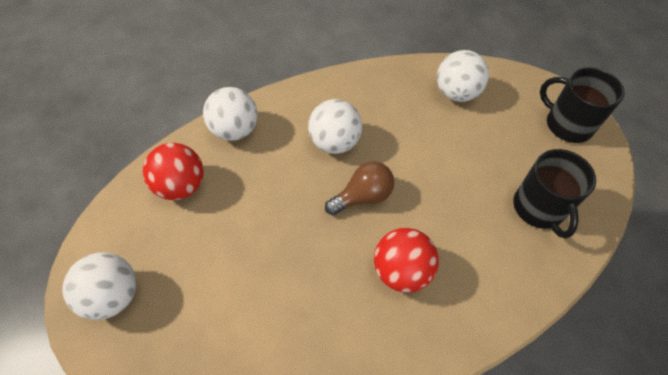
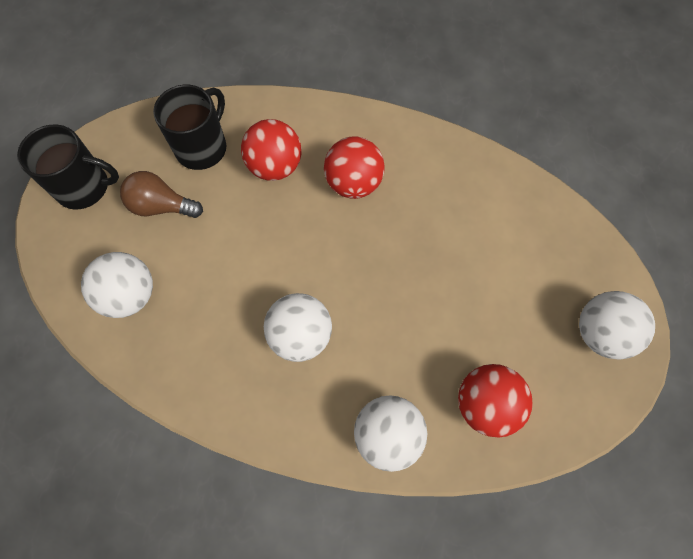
camera: 140 degrees left, 10 degrees up
(363, 196) = (326, 261): brown light bulb -> brown light bulb (161, 206)
(473, 236) = (275, 166): none -> red ball
(567, 124) = (84, 187): black mug -> black mug turned 75 degrees counterclockwise

